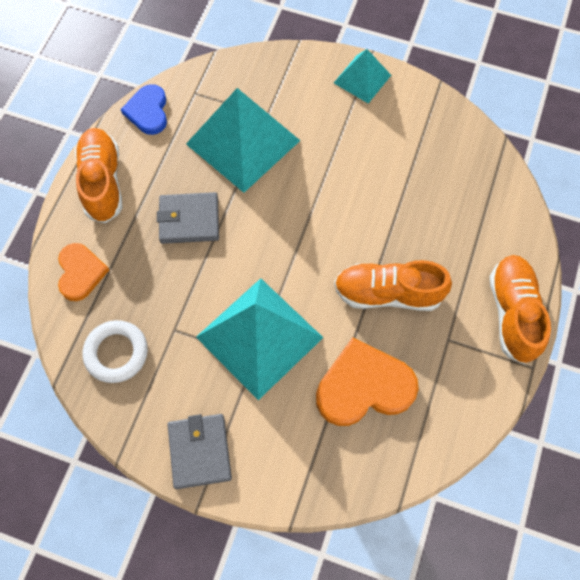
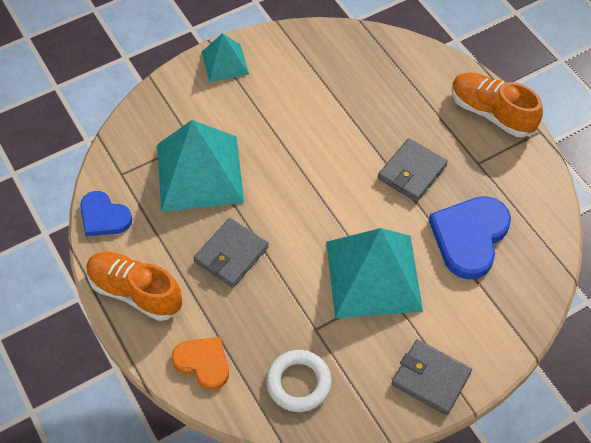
camera: 50 degrees left, 10 degrees down
(364, 386) = (469, 237): orange heart -> blue heart
(387, 293) = (412, 172): orange shoe -> grey wallet

